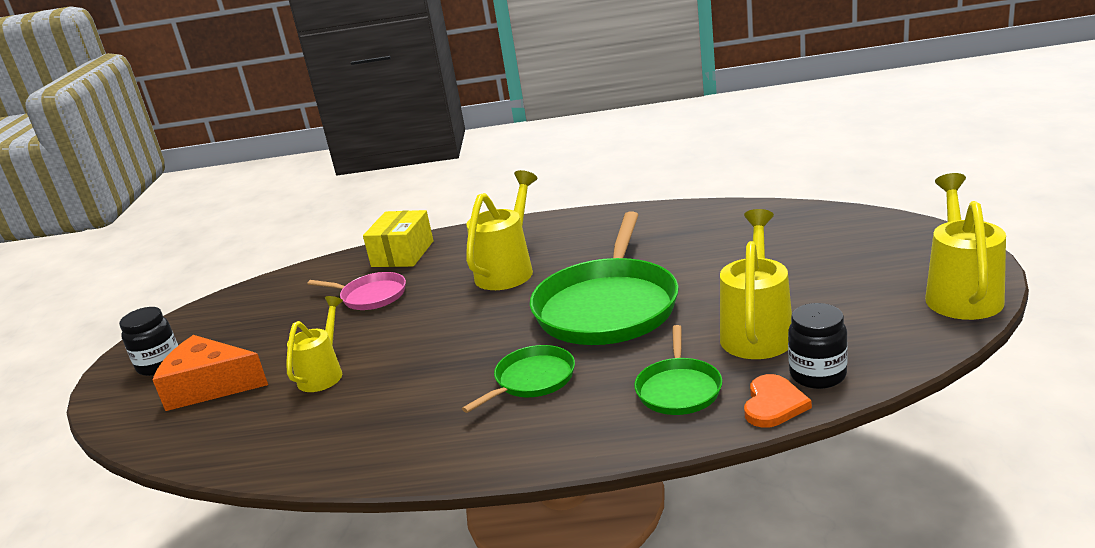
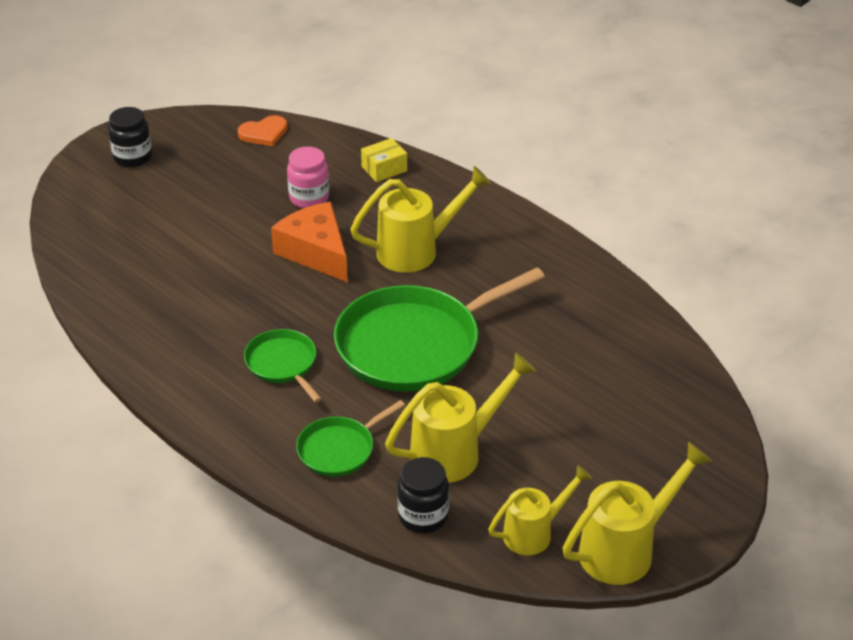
camera: 40 degrees right, 15 degrees up
(210, 386) = (134, 204): orange cheese -> orange cheese (315, 252)
(323, 374) = (196, 250): yellow watering can -> yellow watering can (534, 533)
(371, 296) = (309, 198): pink pan -> pink jar
(402, 254) = (384, 169): yellow box -> yellow box, size x0.63
(532, 380) = (283, 364): green pan -> green pan turned 120 degrees counterclockwise
(773, 404) = (364, 510): orange heart -> orange heart (264, 133)

